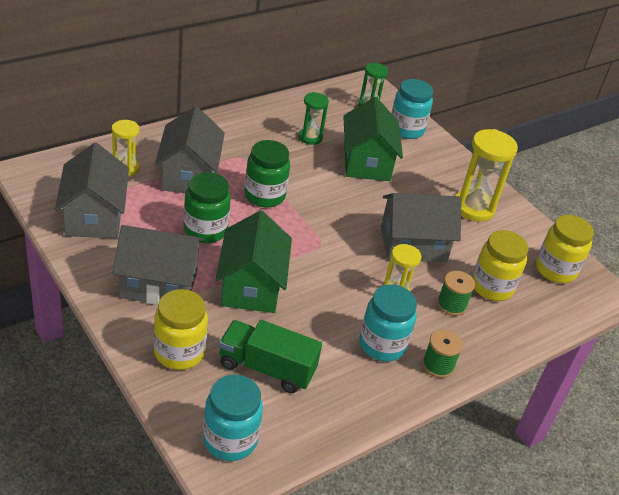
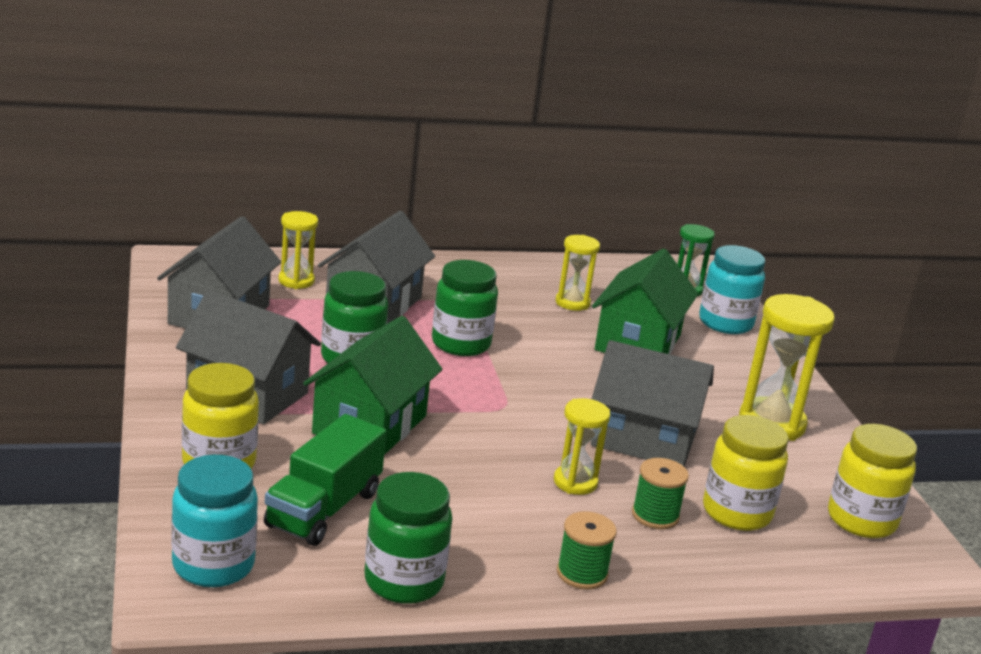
camera: 25 degrees right, 15 degrees down
(267, 368) = (323, 509): green truck -> green truck turned 105 degrees counterclockwise
(310, 138) = (572, 303): green hourglass -> yellow hourglass
(347, 409) = (404, 581): none -> green jar
(382, 345) = (512, 529): turquoise jar -> none

